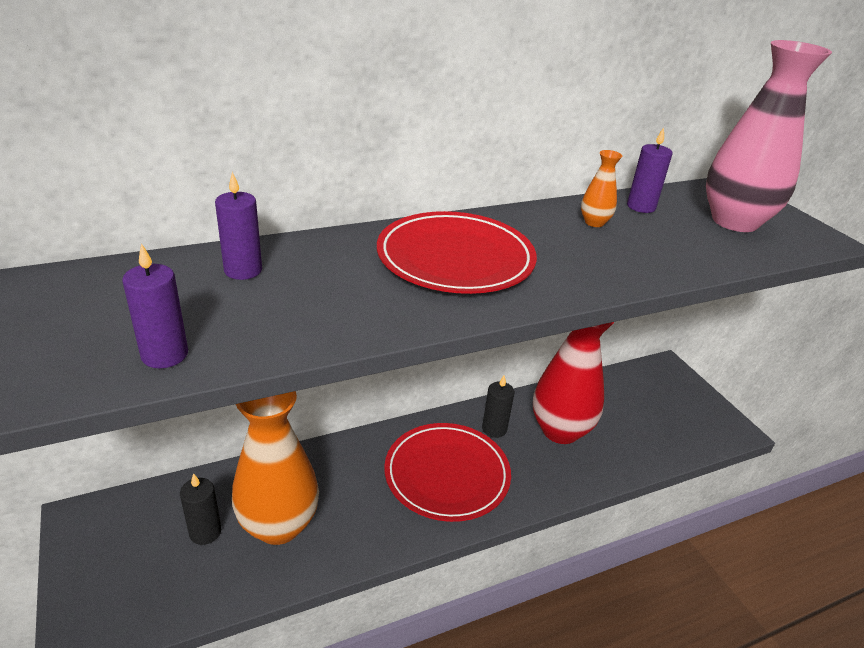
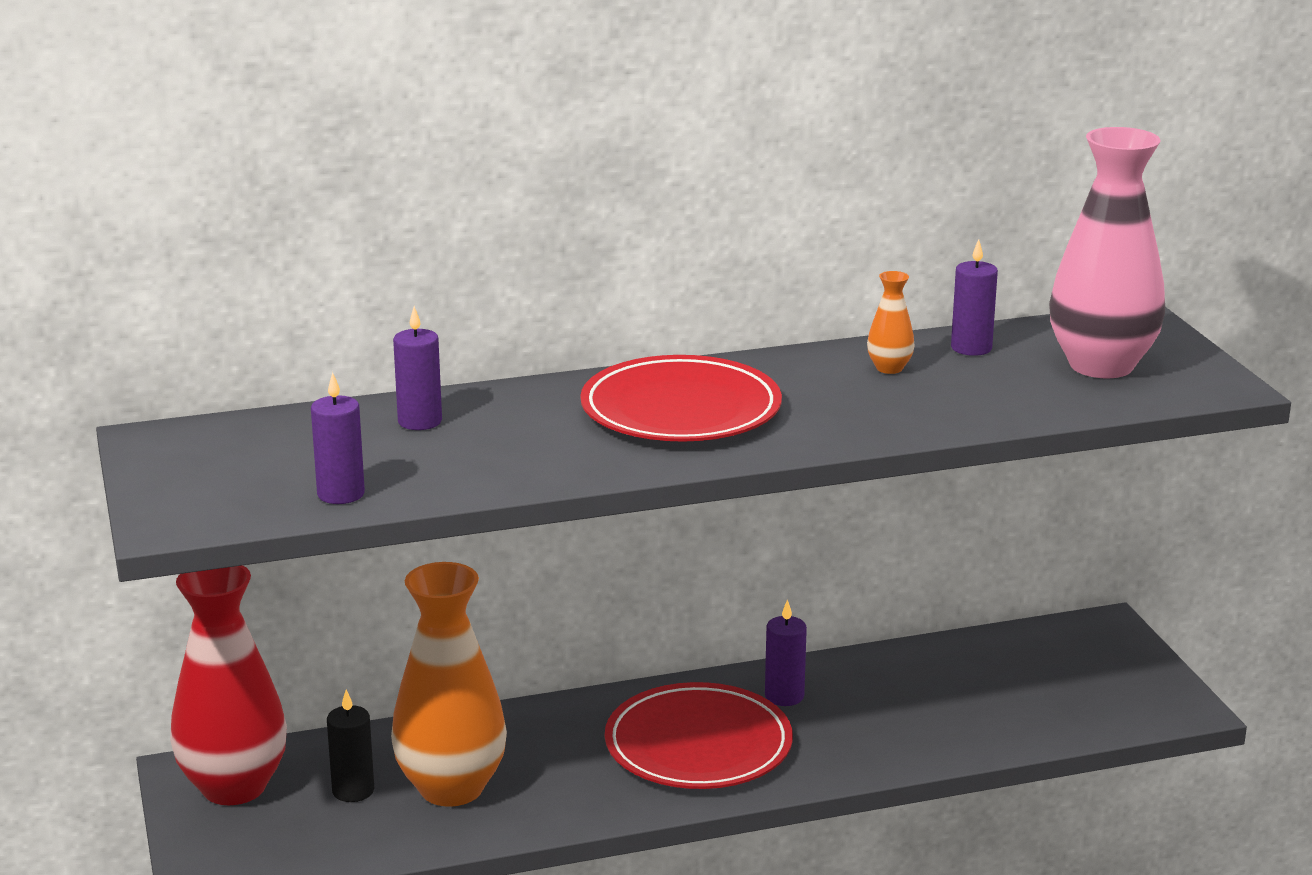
camera: 10 degrees right, 10 degrees down
(494, 429) = (784, 696): black candle -> purple candle
(560, 430) = (890, 700): red vase -> red vase (234, 787)

